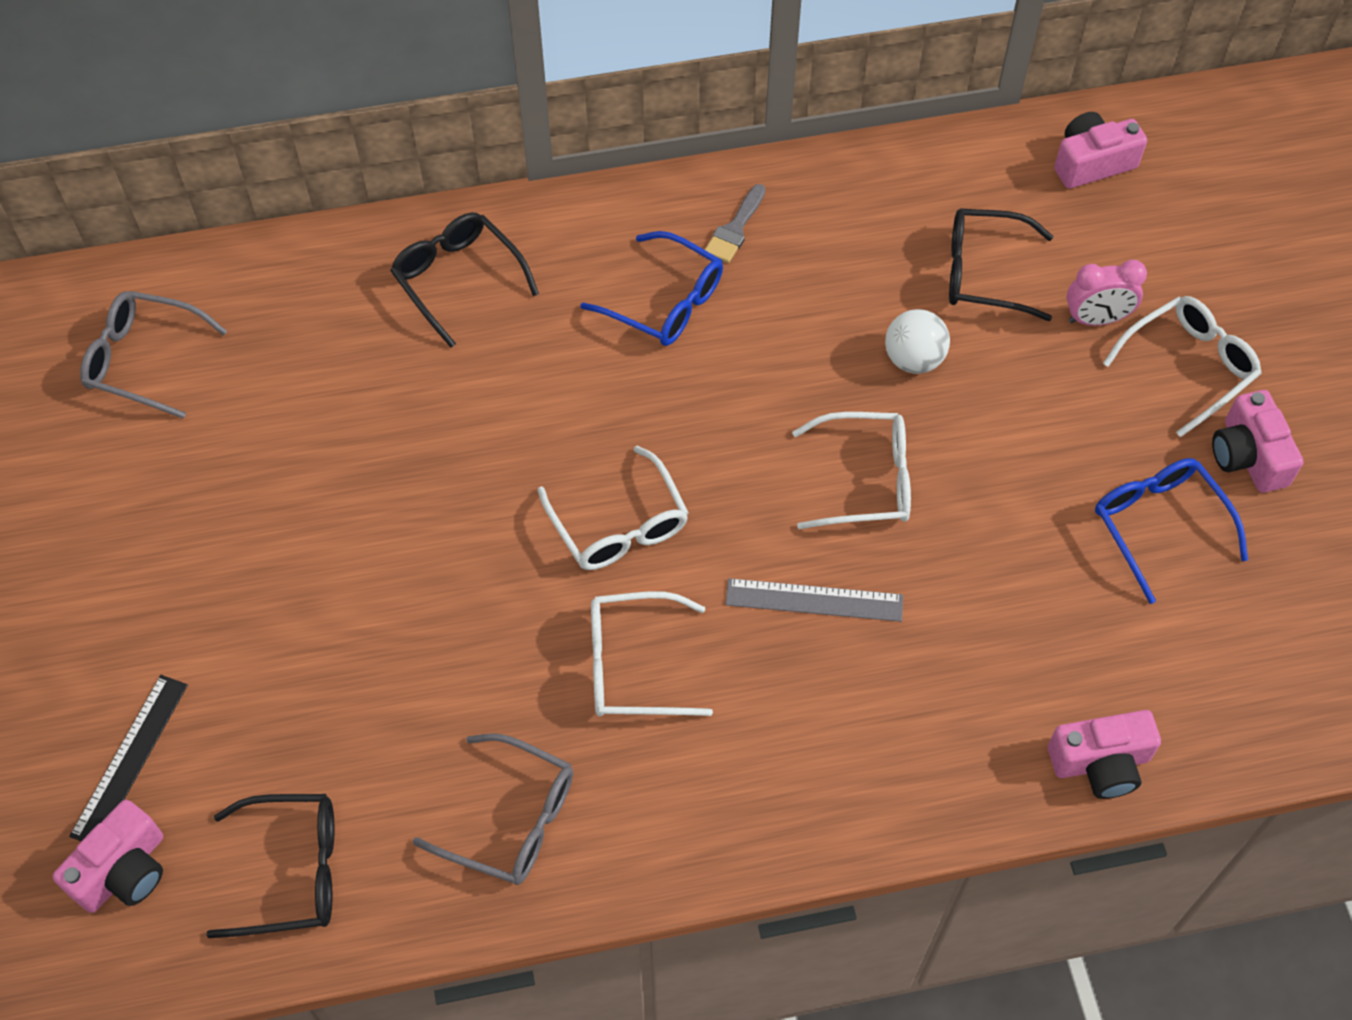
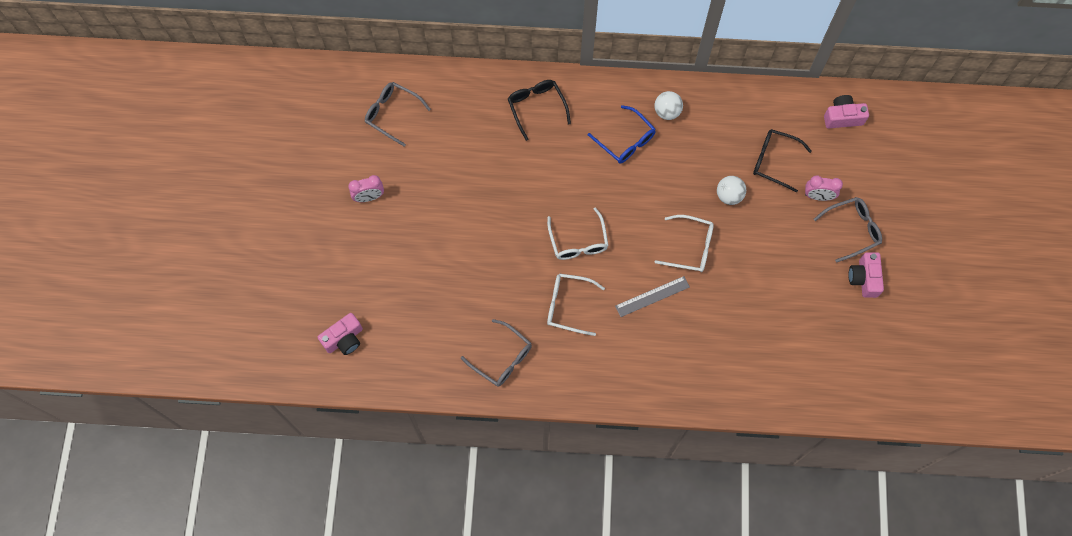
camera: 15 degrees right, 10 degrees up
(124, 541) = (369, 197): none -> pink clock
(130, 759) = (355, 293): black ruler -> none
(291, 871) = (410, 356): black glasses -> none
(735, 229) = (667, 112): grey brush -> white ball
(814, 600) = (652, 296): grey ruler -> grey ruler turned 45 degrees counterclockwise
(1100, 763) = (751, 397): pink camera -> none
(1159, 526) = (813, 301): blue glasses -> none
(1188, 367) = (852, 230): white glasses -> grey glasses

